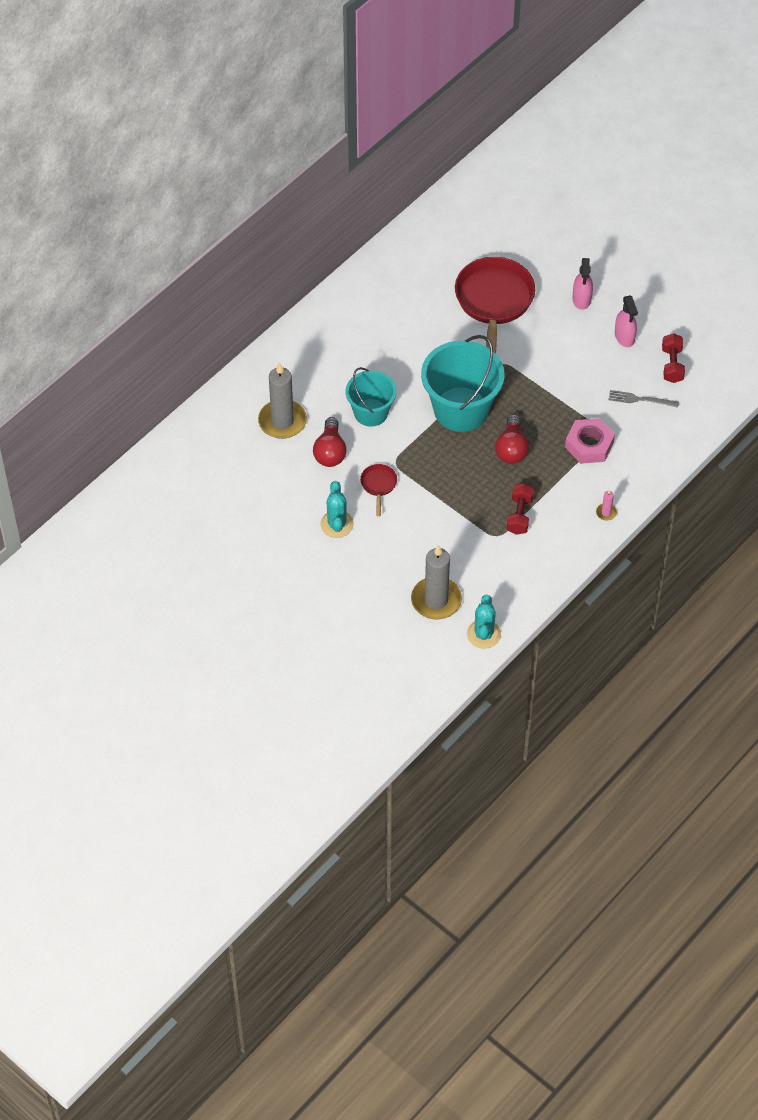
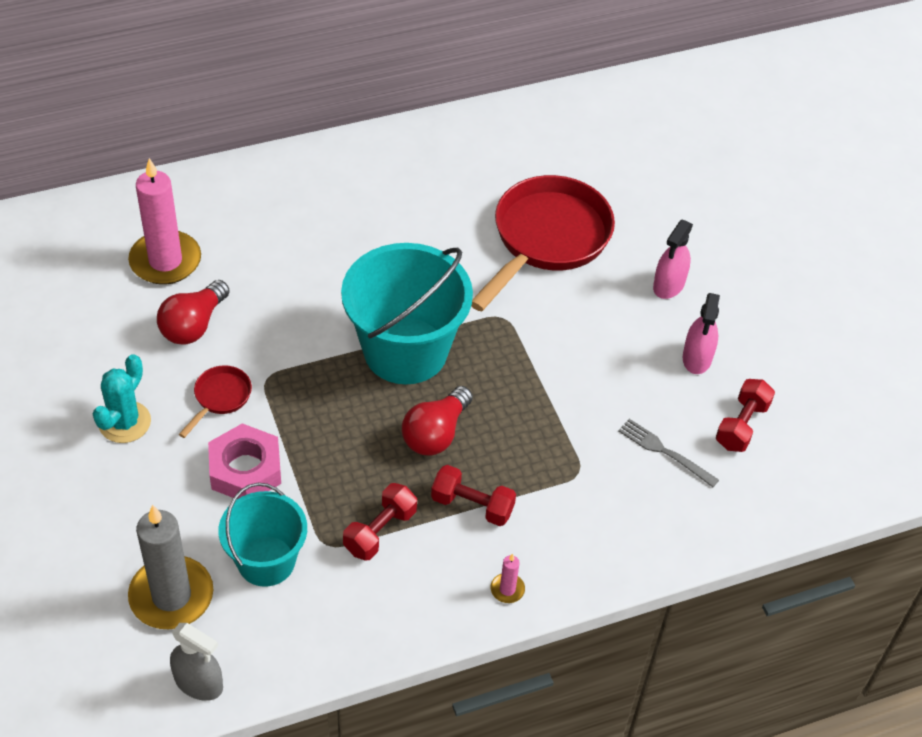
camera: 25 degrees right, 5 degrees down
(282, 421) = (165, 261): grey candle -> pink candle
(371, 412) = (285, 301): turquoise bucket -> turquoise bucket (266, 561)
(483, 634) = (198, 683): turquoise cactus -> grey spray bottle
(558, 478) = (472, 505): none -> red dumbbell
(589, 445) = (548, 480): pink nut -> pink nut (245, 470)

